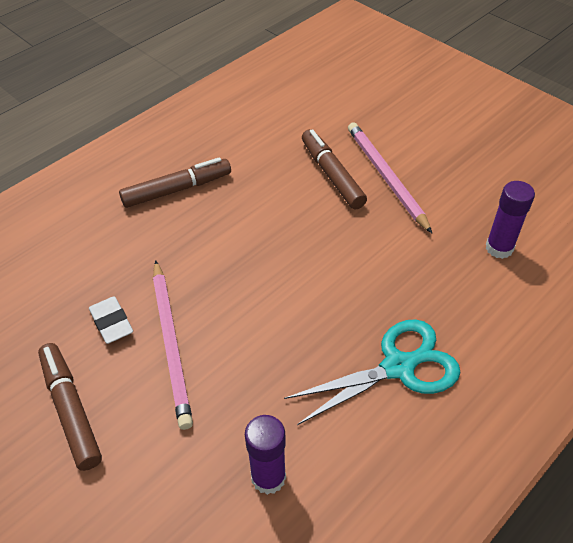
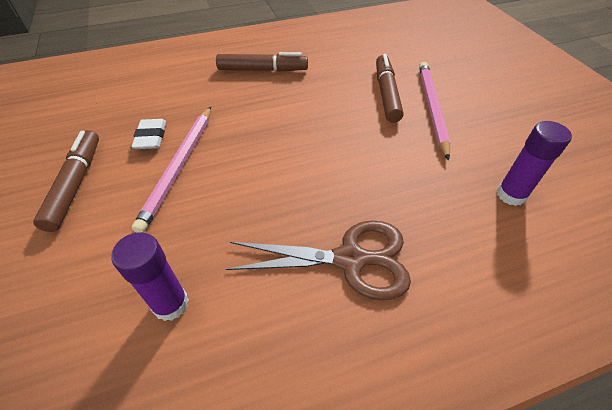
camera: 25 degrees right, 0 degrees up
(399, 366) = (352, 259): turquoise scissors -> brown scissors

